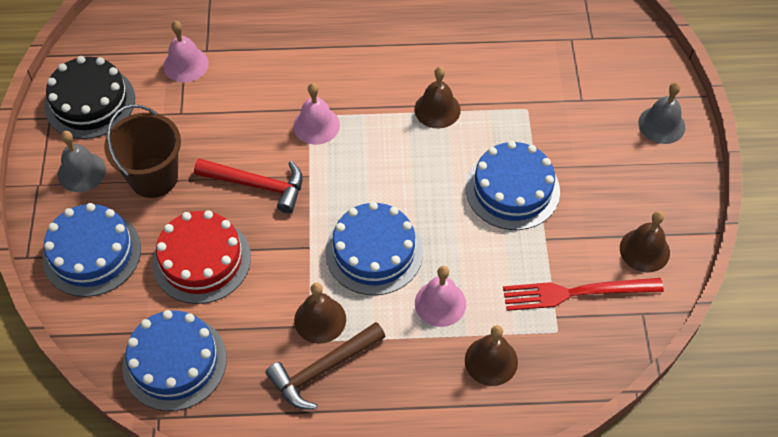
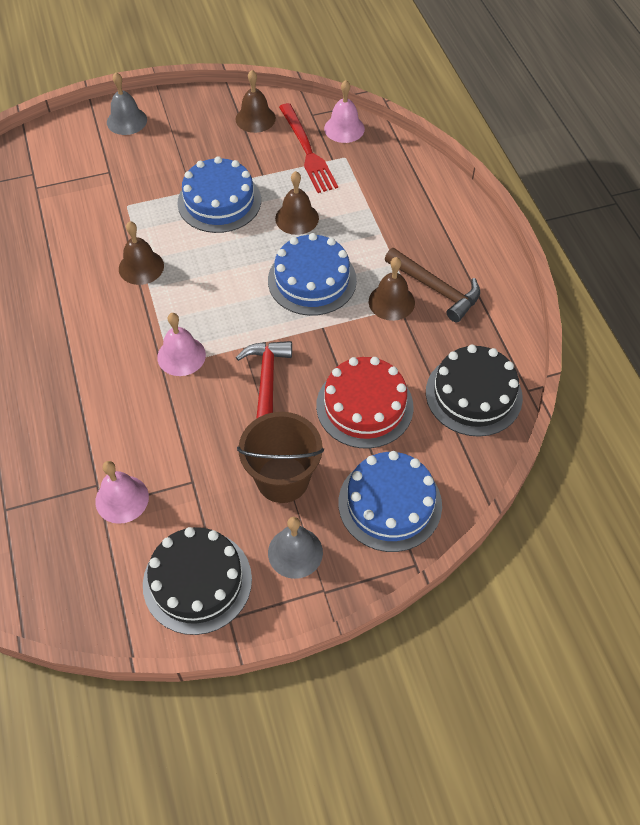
camera: 105 degrees left, 0 degrees up
(174, 362) = (473, 394): blue cake -> black cake
(440, 303) = (346, 227): pink bell -> pink bell (344, 128)
(491, 361) = (385, 189): brown bell -> brown bell (297, 218)

